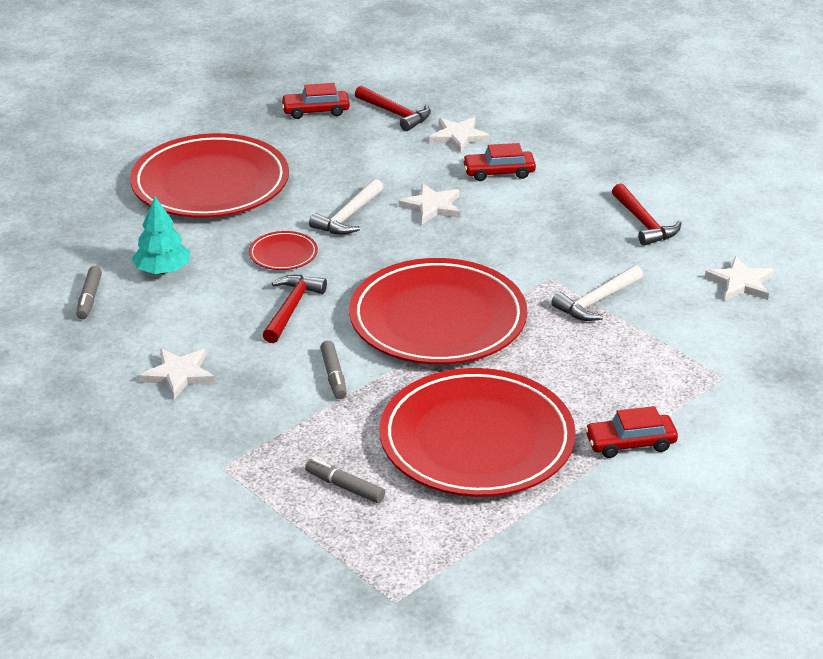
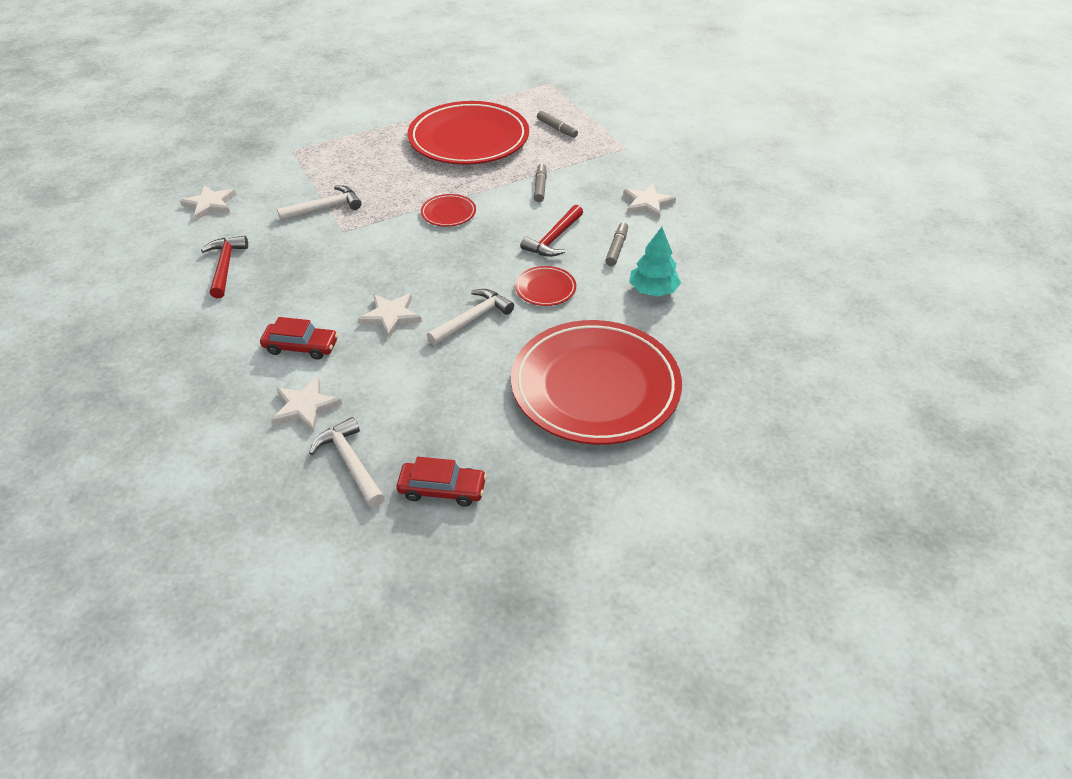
camera: 165 degrees left, 10 degrees up
(89, 298) = (716, 274): grey marker -> grey marker (616, 248)
(395, 114) = (350, 462): red hammer -> white hammer
(438, 319) = (448, 213): red plate -> red plate, size x0.41
(630, 443) = (381, 125): red car -> none

